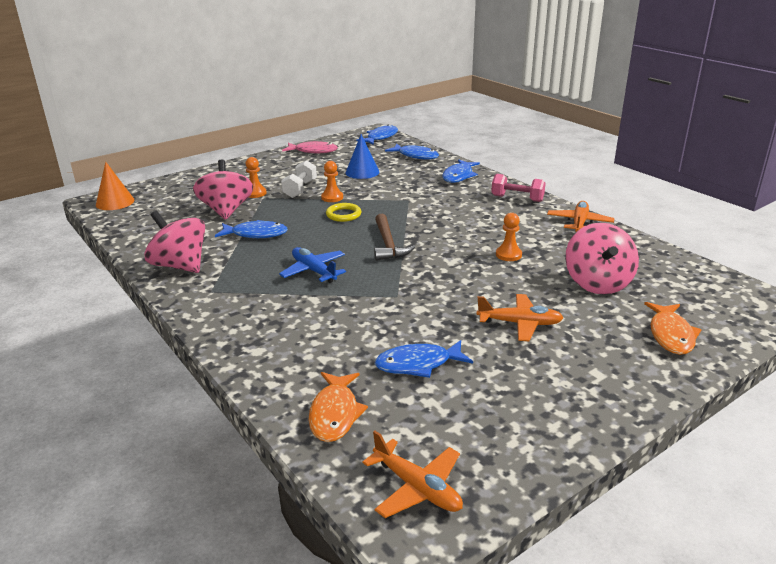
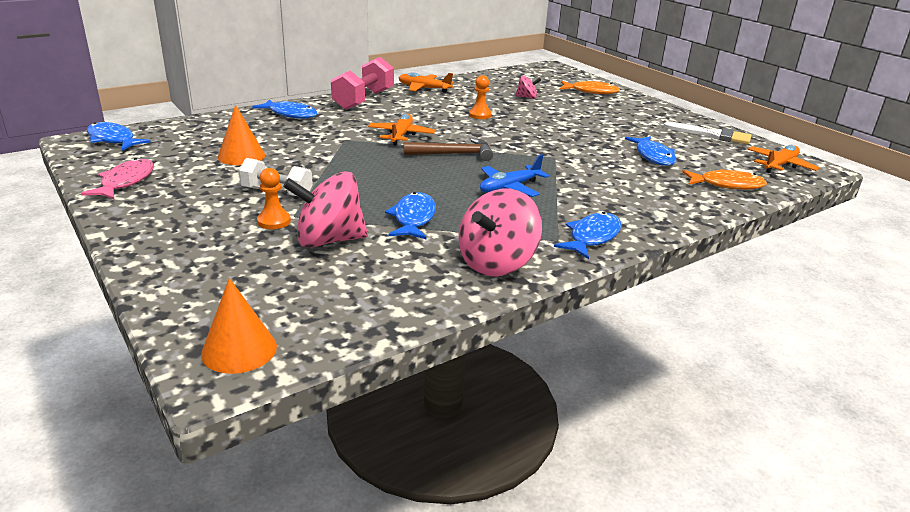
camera: 90 degrees left, 0 degrees up
(332, 197) = (317, 174): orange pawn -> none
(343, 215) = (372, 170): yellow ring -> none
(362, 172) = (241, 156): blue cone -> orange cone
(416, 156) = (207, 127): blue fish -> blue fish (592, 237)
(517, 198) = (363, 100): pink dumbbell -> pink dumbbell, size x1.52
(520, 323) = (588, 123): orange plane -> orange plane (401, 135)
(530, 435) = (713, 135): none -> white brush
(597, 283) = (527, 97): pink spinning top -> pink spinning top, size x0.49

